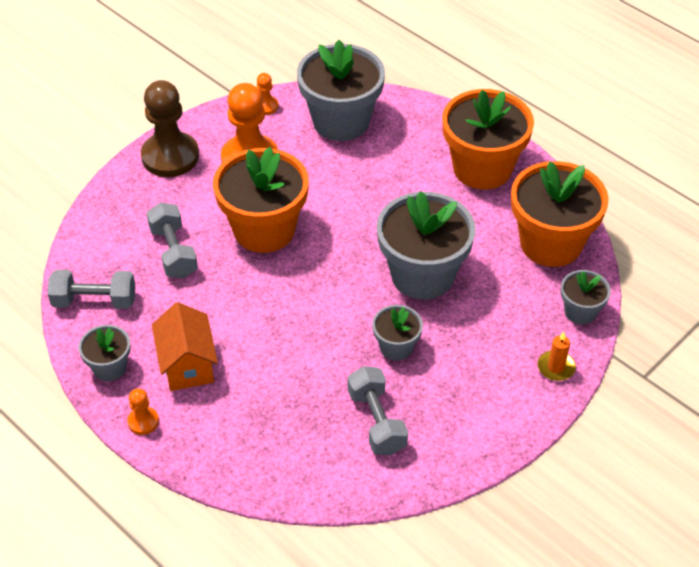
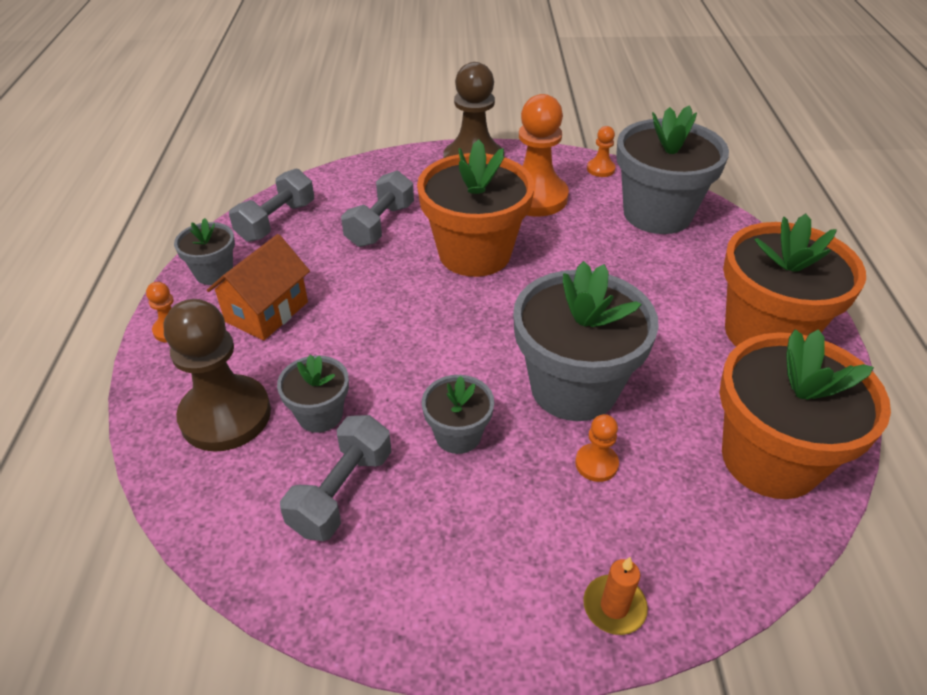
camera: 45 degrees right, 5 degrees down
(94, 301) = (276, 221): grey dumbbell -> grey dumbbell turned 75 degrees clockwise
(258, 438) = (225, 415): none -> brown pawn
(478, 308) = (596, 464): none -> orange pawn
(580, 311) = (725, 565): grey flower pot -> grey flower pot (320, 415)

